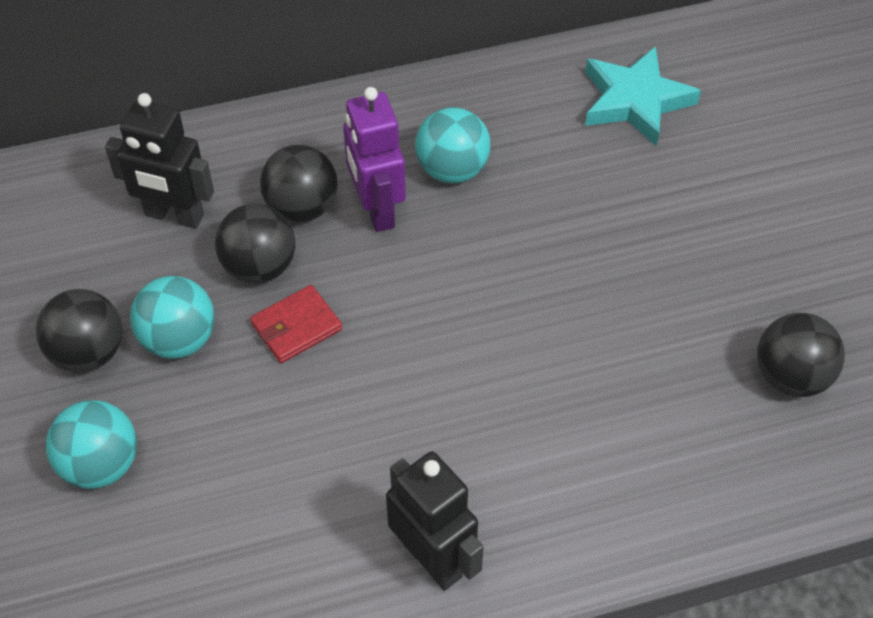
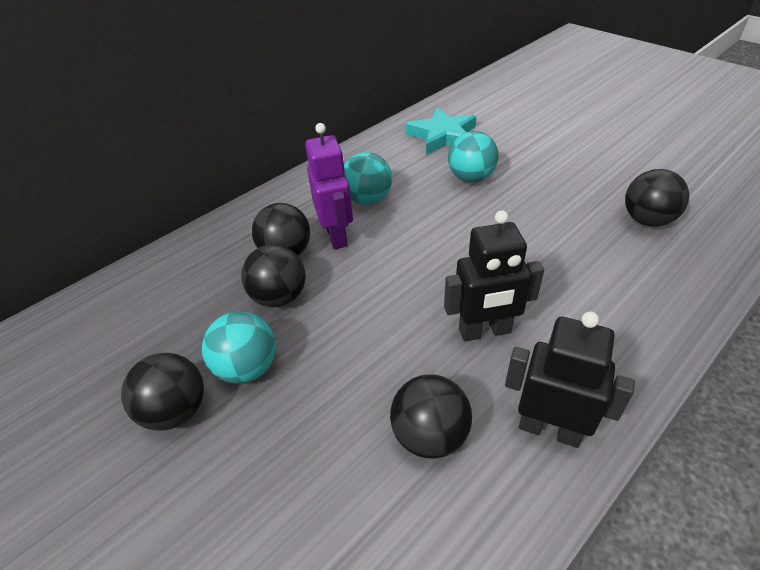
camera: 25 degrees left, 10 degrees down
(100, 465) = (234, 494): turquoise ball -> turquoise ball (471, 178)
(174, 216) = (196, 292): black robot -> black robot (484, 331)
(296, 326) = (331, 321): red wallet -> none
(311, 504) = (430, 435): none -> black ball
(376, 209) = (336, 235): purple robot -> purple robot turned 150 degrees counterclockwise

